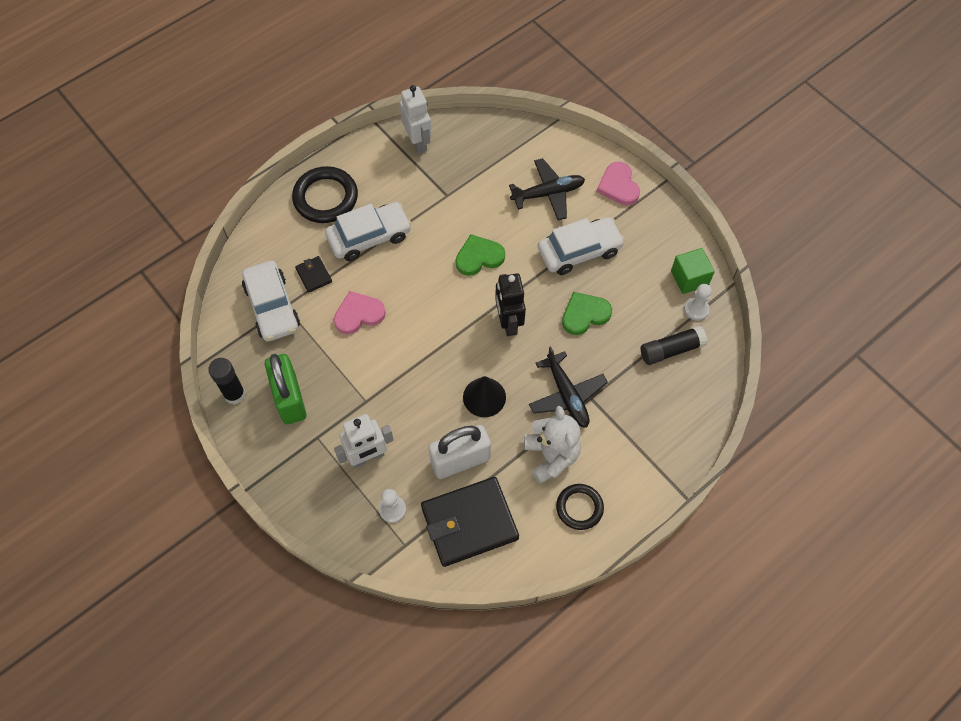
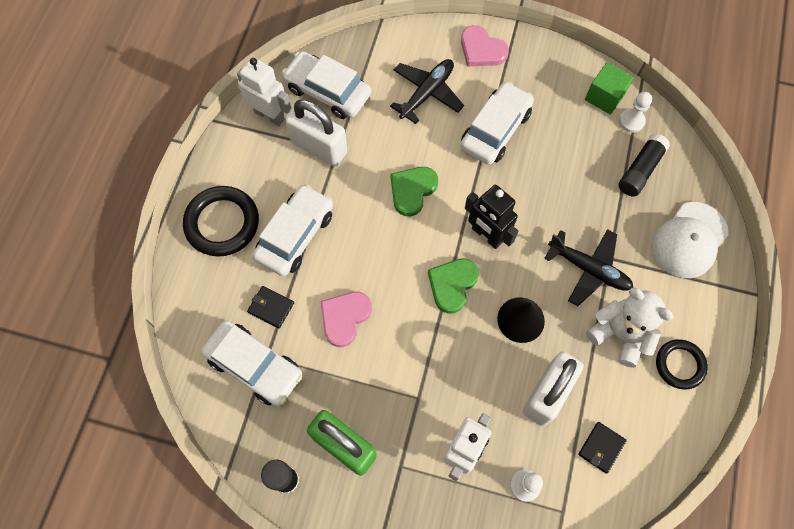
camera: 35 degrees left, 5 degrees up
(435, 186) = (319, 147): none -> white padlock
(469, 523) = (601, 447): black wallet -> black wallet, size x0.44
(474, 149) = (327, 91): none -> white car
(584, 314) = (545, 185): green heart -> green heart (452, 285)
(666, 425) = (689, 240): none -> white cap

